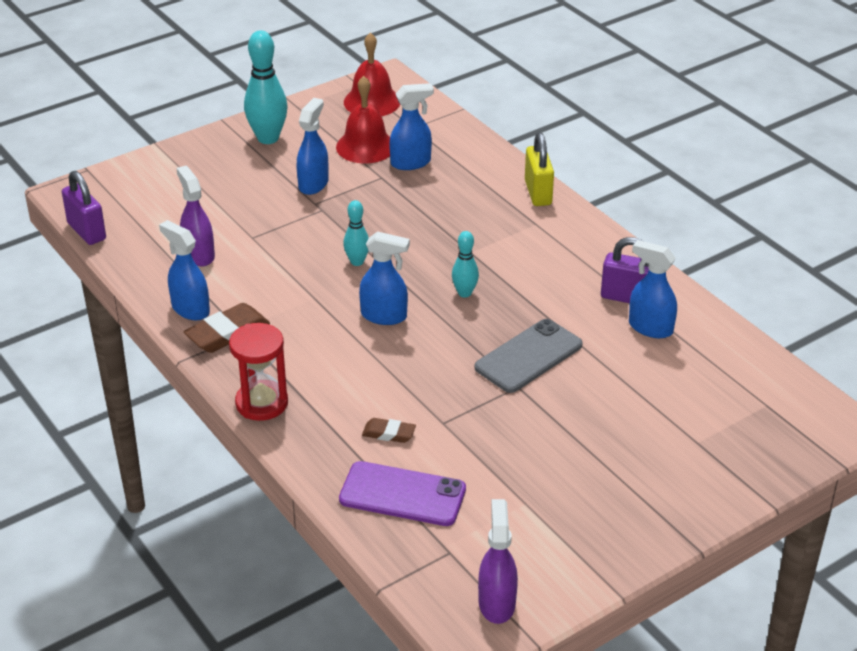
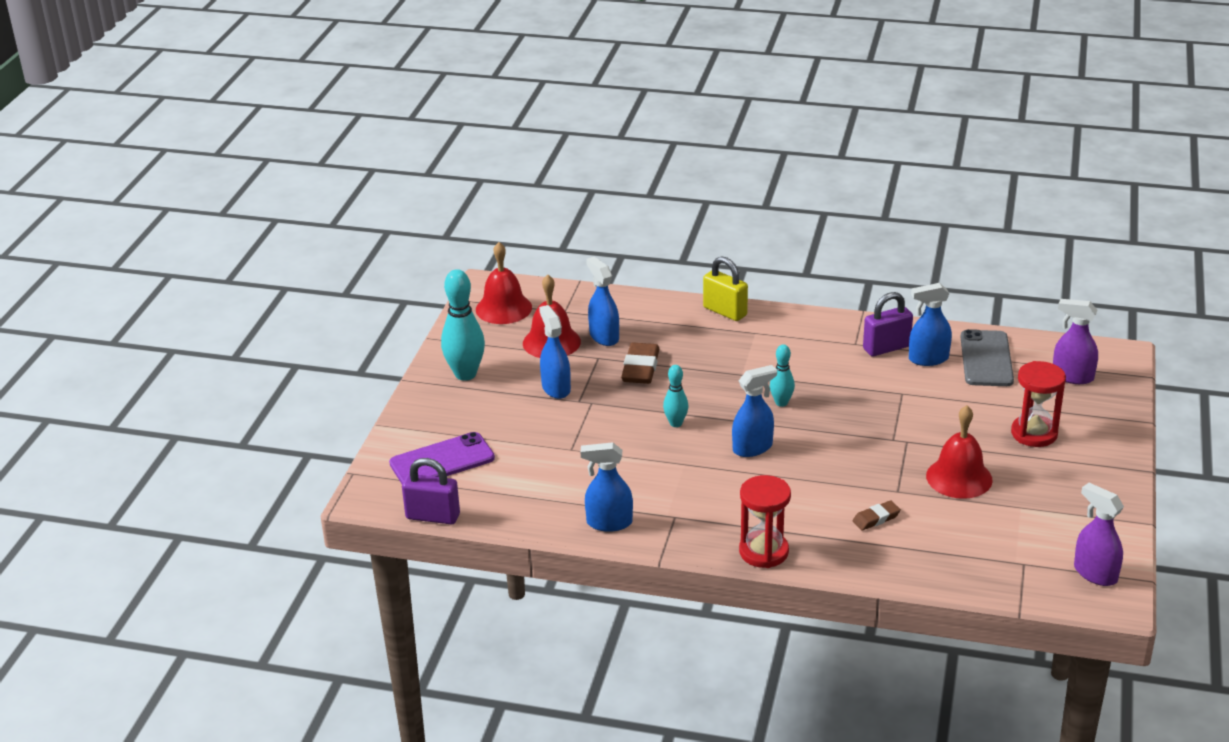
camera: 40 degrees left, 5 degrees down
(199, 255) = (551, 483): purple spray bottle -> purple spray bottle (1072, 376)
(227, 333) = (663, 522): brown eraser -> brown eraser (640, 368)
(402, 494) = (943, 549): purple phone -> purple phone (442, 461)
(411, 163) = (604, 336): blue spray bottle -> blue spray bottle turned 60 degrees counterclockwise
(512, 444) = (959, 477): none -> red bell
(528, 356) = (884, 419): grey phone -> grey phone (986, 359)
(642, 448) = (1034, 433): none -> red hourglass

